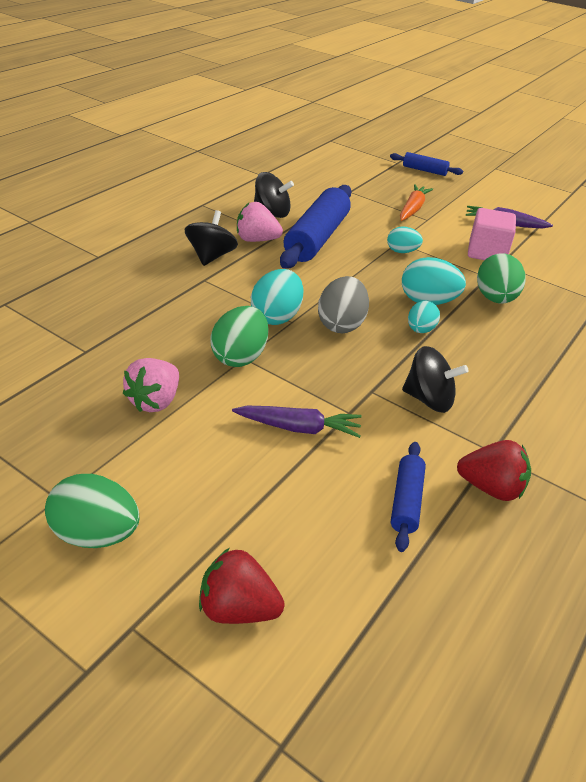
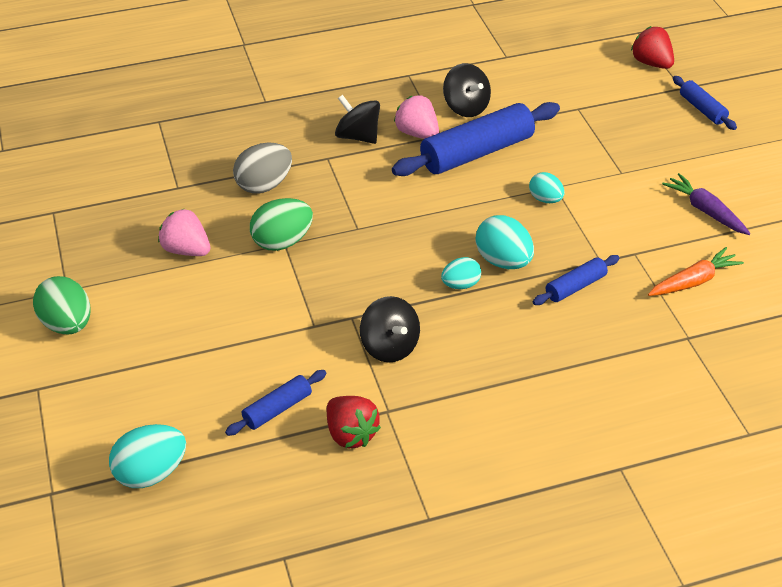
camera: 40 degrees right, 5 degrees up
(155, 401) = (186, 250): pink strawberry -> pink strawberry turned 60 degrees clockwise
(211, 256) = (358, 136): black spinning top -> black spinning top turned 105 degrees counterclockwise
(238, 608) = (101, 412): red strawberry -> red strawberry (651, 63)
(276, 316) = (349, 218): turquoise egg -> turquoise egg (151, 473)
(299, 428) = (263, 319): purple carrot -> none
(341, 324) = (396, 249): grey egg -> grey egg (264, 185)
(413, 209) = (622, 154): orange carrot -> orange carrot (694, 281)
(486, 252) = (637, 235): pink cube -> none
(495, 299) = (575, 286): green egg -> blue rolling pin

